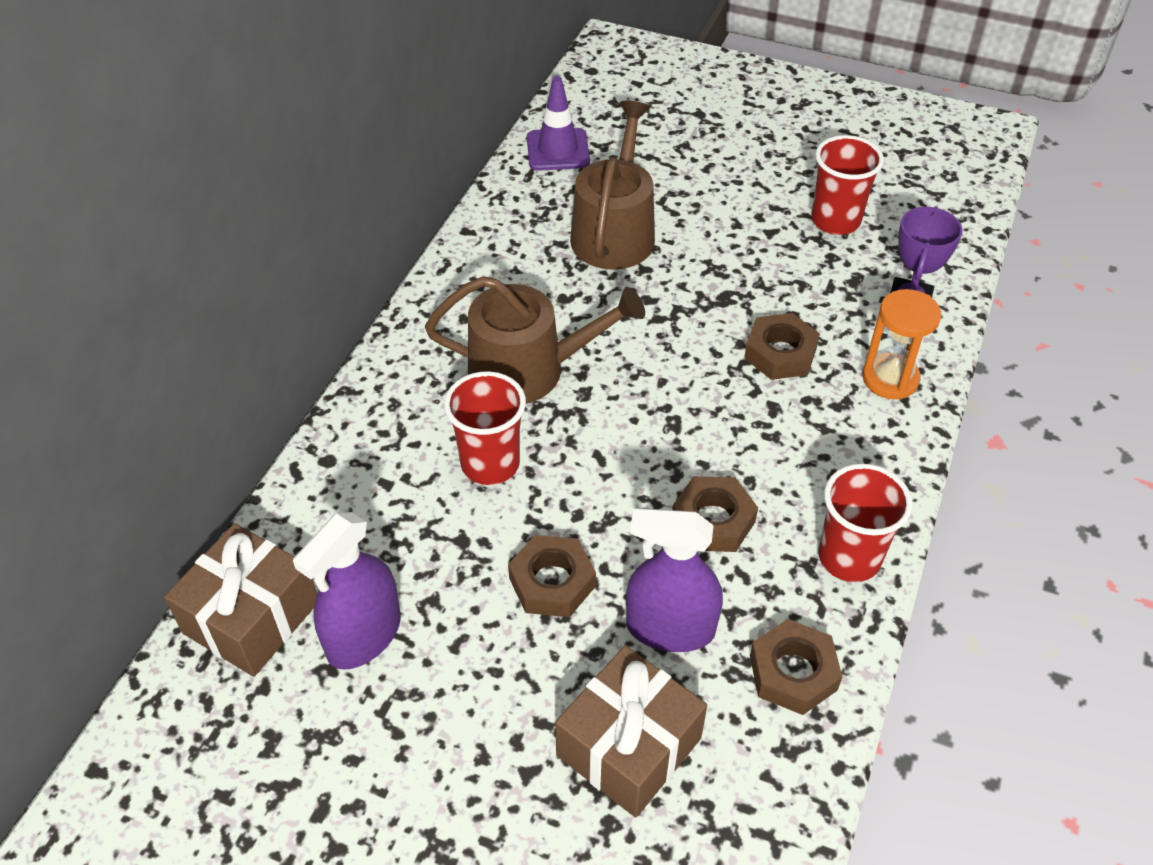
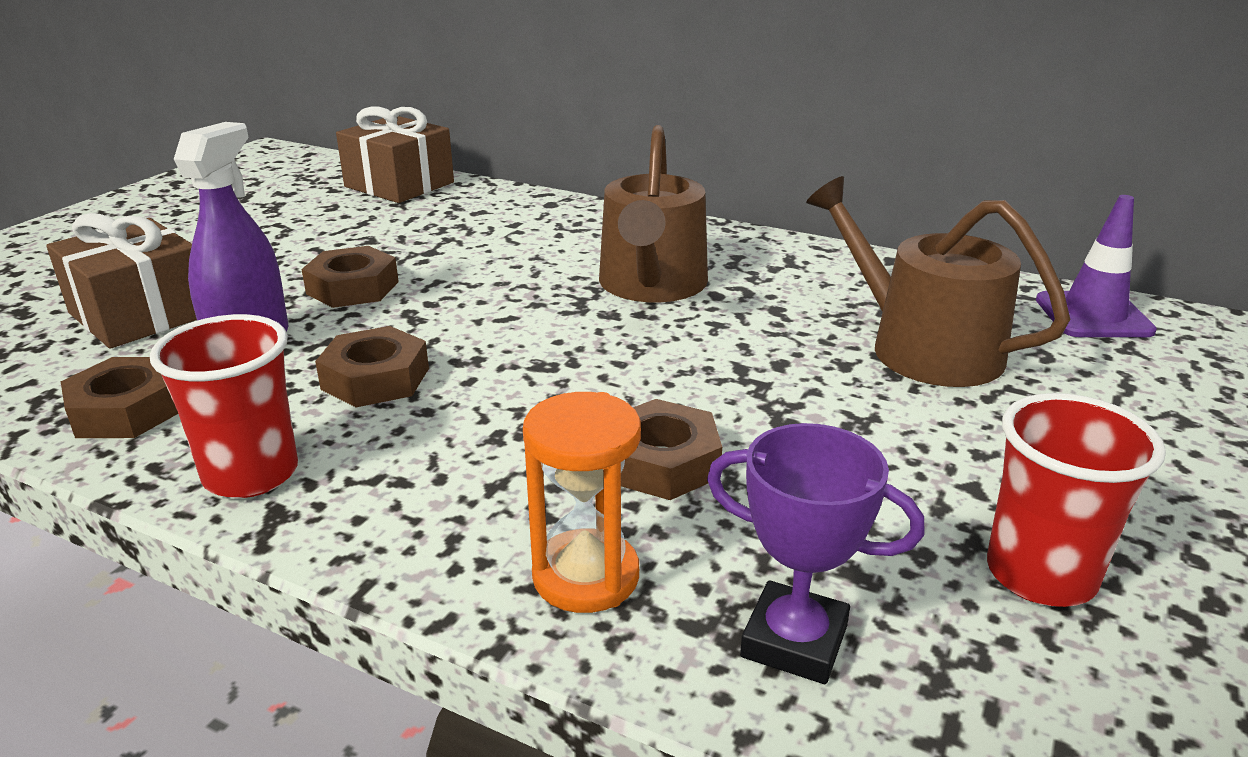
camera: 95 degrees right, 20 degrees down
(364, 636) = (353, 217): purple spray bottle -> none
(490, 464) = (519, 264): red cup -> none
(614, 231) = (921, 347): brown watering can -> brown watering can turned 150 degrees counterclockwise

